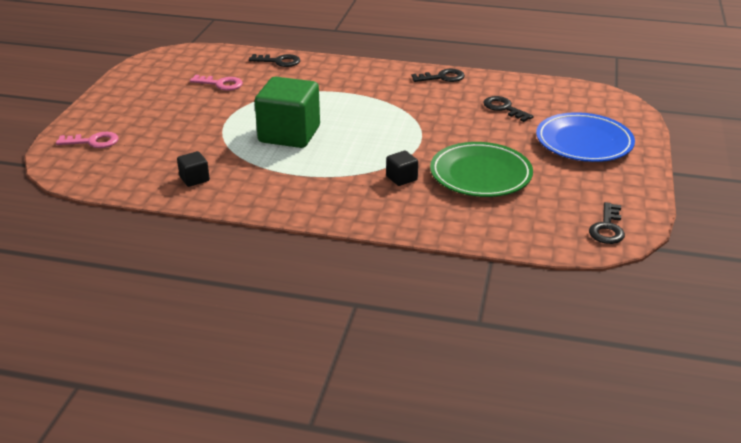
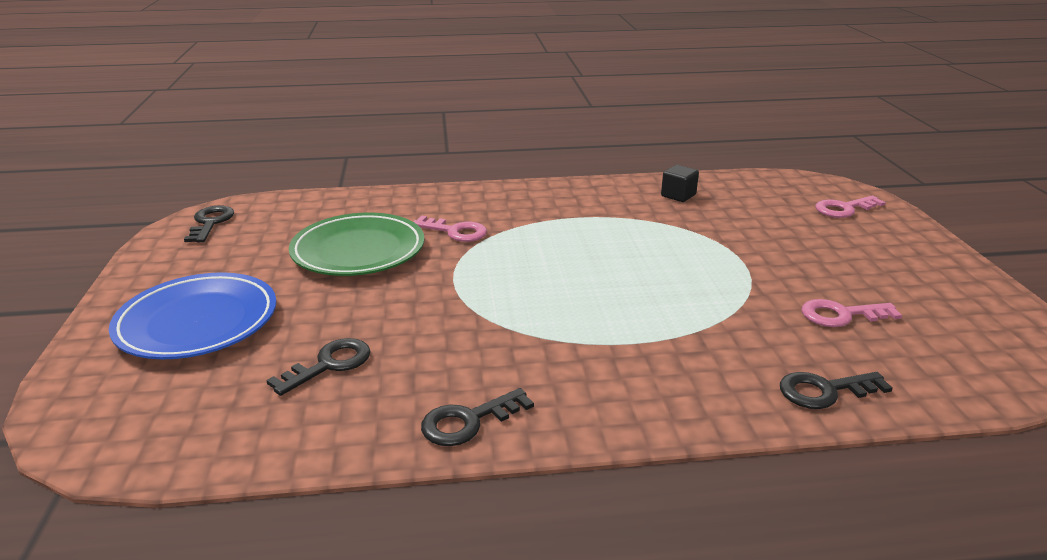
camera: 160 degrees right, 5 degrees down
(289, 134) = (636, 256): green cube -> none
(401, 178) = (455, 231): black cube -> pink key
(504, 108) = (329, 364): black key -> black key turned 75 degrees counterclockwise

